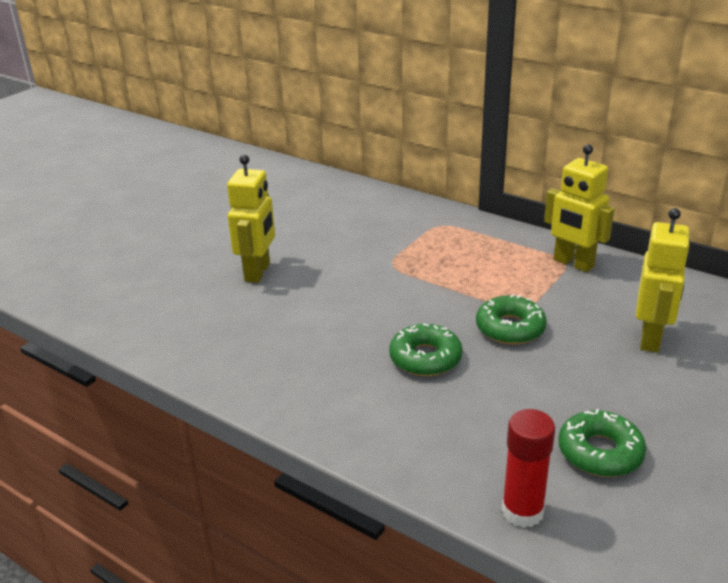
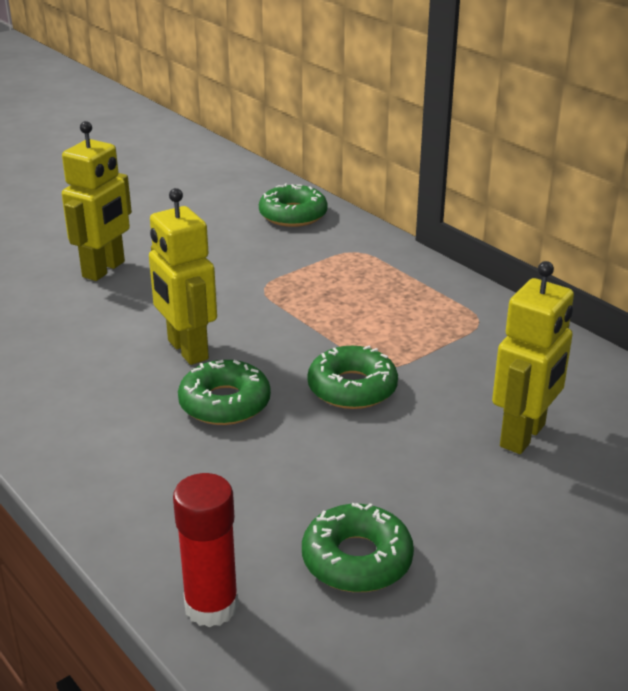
camera: 15 degrees right, 0 degrees up
(375, 205) = (293, 215): none -> green donut
(573, 263) = (488, 325): yellow robot -> yellow robot (187, 350)

